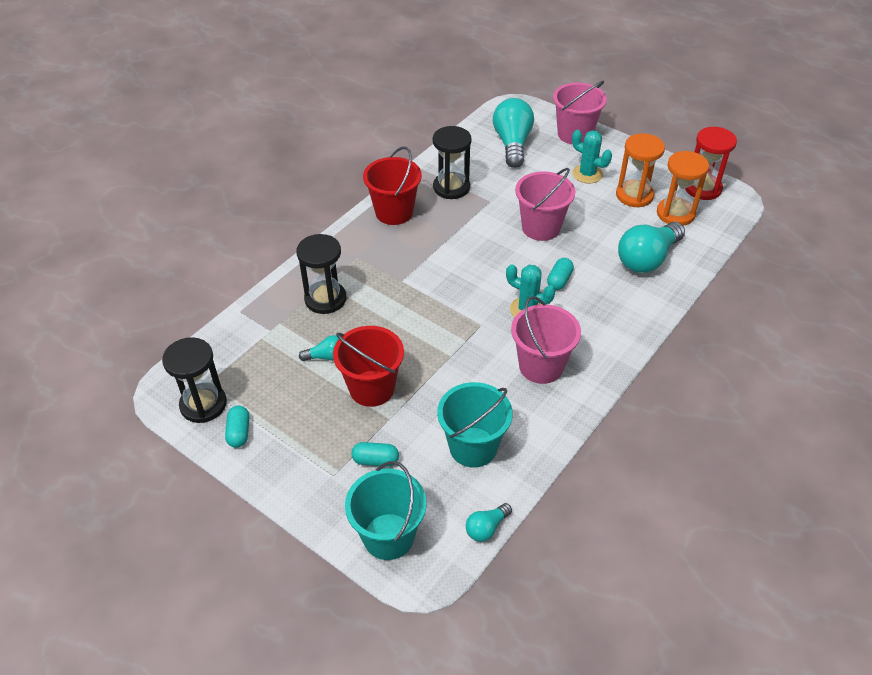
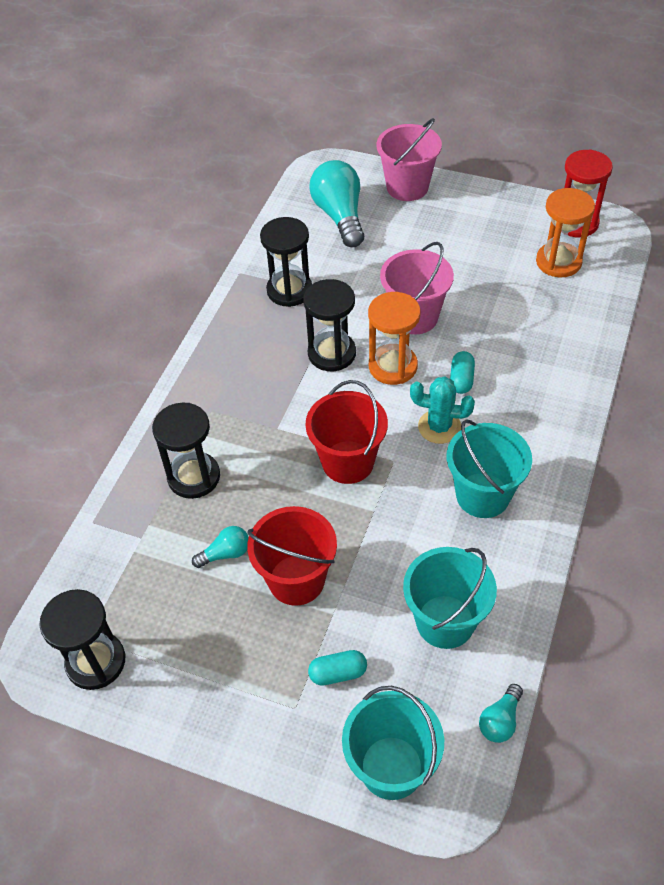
camera: 15 degrees left, 5 degrees up
(239, 432) = (156, 686): turquoise capsule -> none
(394, 212) = (233, 340): red bucket -> red bucket (348, 462)
(465, 238) = (332, 353): none -> black hourglass
(541, 366) = (482, 495): pink bucket -> turquoise bucket
(587, 174) = (441, 235): turquoise cactus -> none
(634, 195) = (504, 250): orange hourglass -> orange hourglass (393, 366)
(647, 259) = (549, 327): turquoise light bulb -> none

